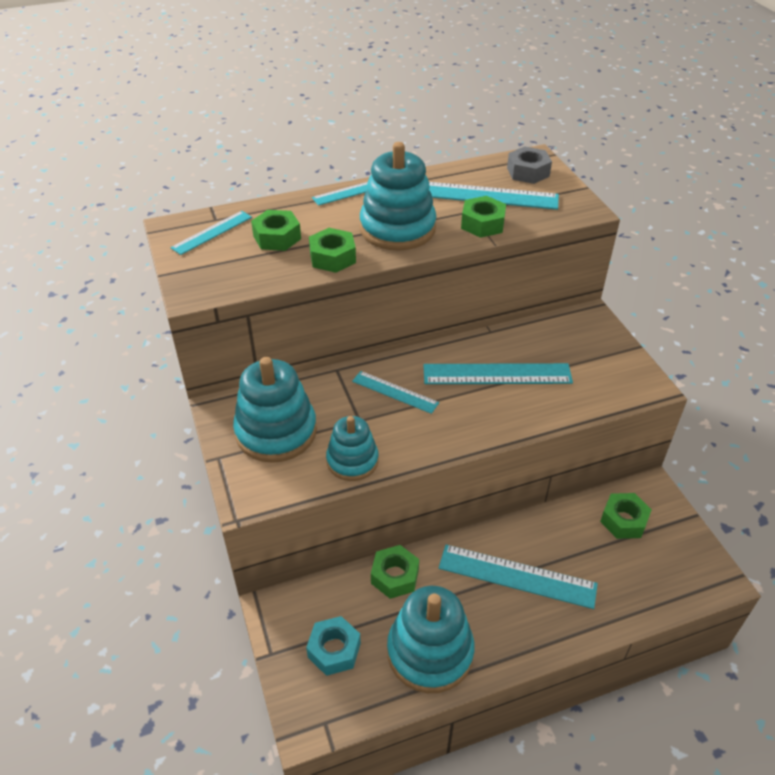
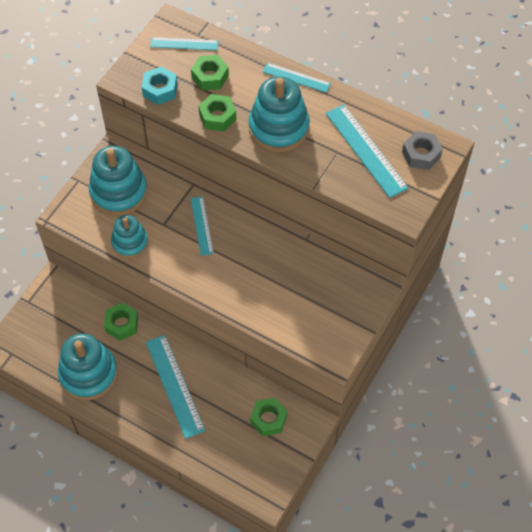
camera: 50 degrees right, 15 degrees up
(334, 650) = (53, 328): turquoise nut -> turquoise nut (160, 90)
(482, 224) = (329, 167): green nut -> none
(497, 374) = (267, 267): turquoise ruler -> none

